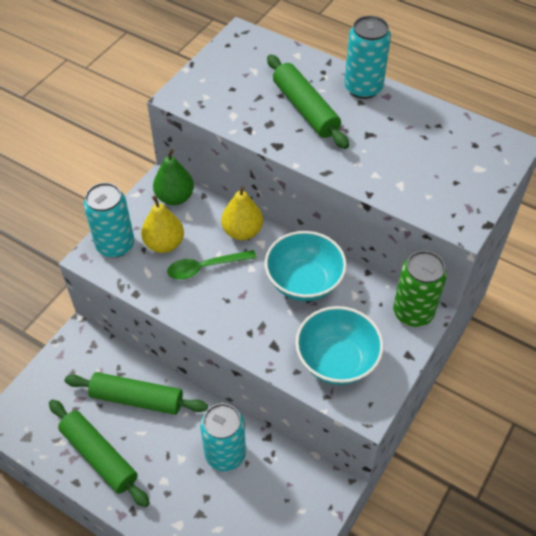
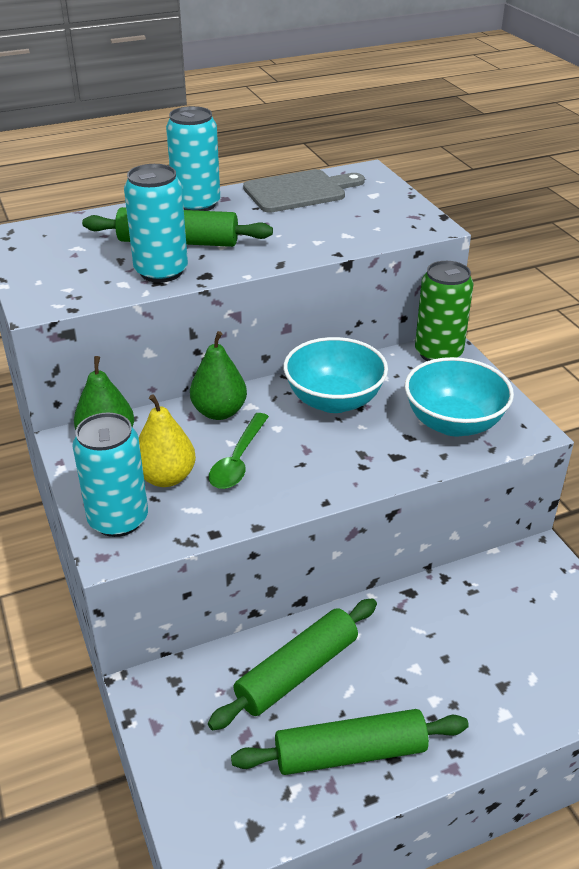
camera: 55 degrees left, 15 degrees down
(225, 454) = (439, 624): turquoise can -> turquoise can (161, 271)
(242, 231) = (219, 412): yellow pear -> green pear
(438, 126) = (299, 191): none -> grey cutting board

